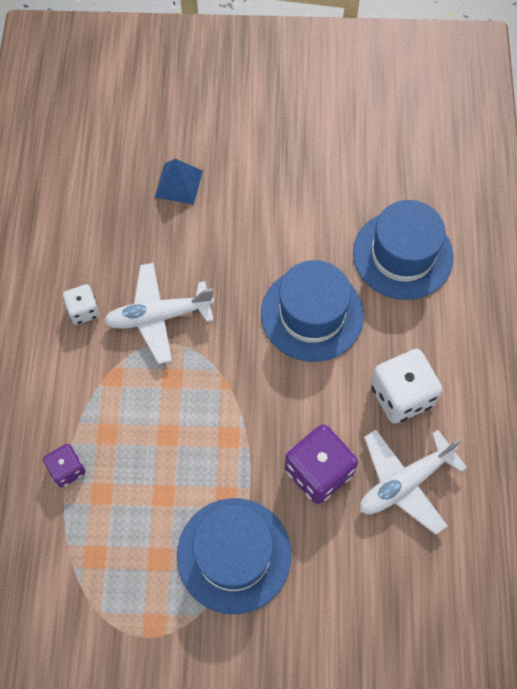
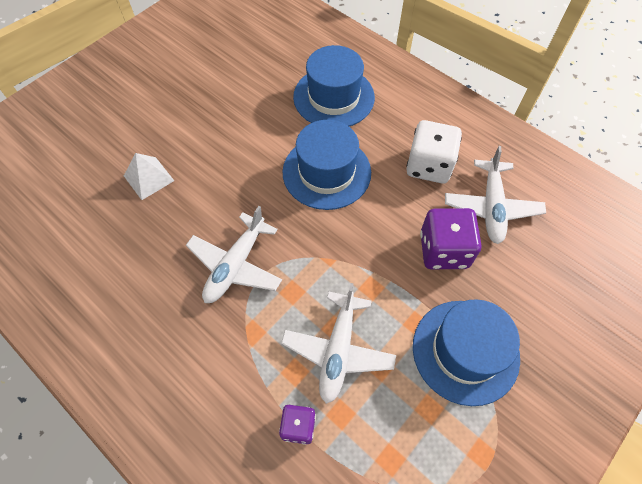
camera: 50 degrees left, 5 degrees down
(84, 310) = (178, 313): white dice -> none
(151, 452) = (338, 350): none -> white plane
(179, 184) = (148, 178): blue pyramid -> white pyramid

